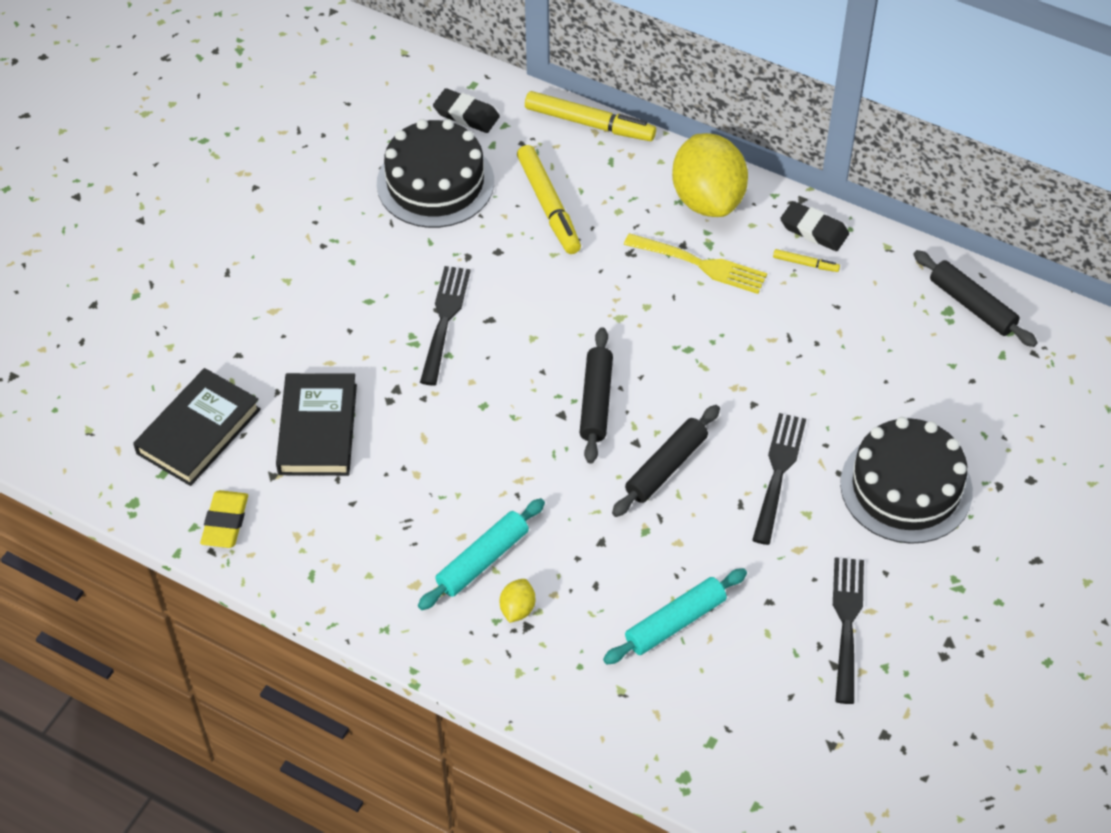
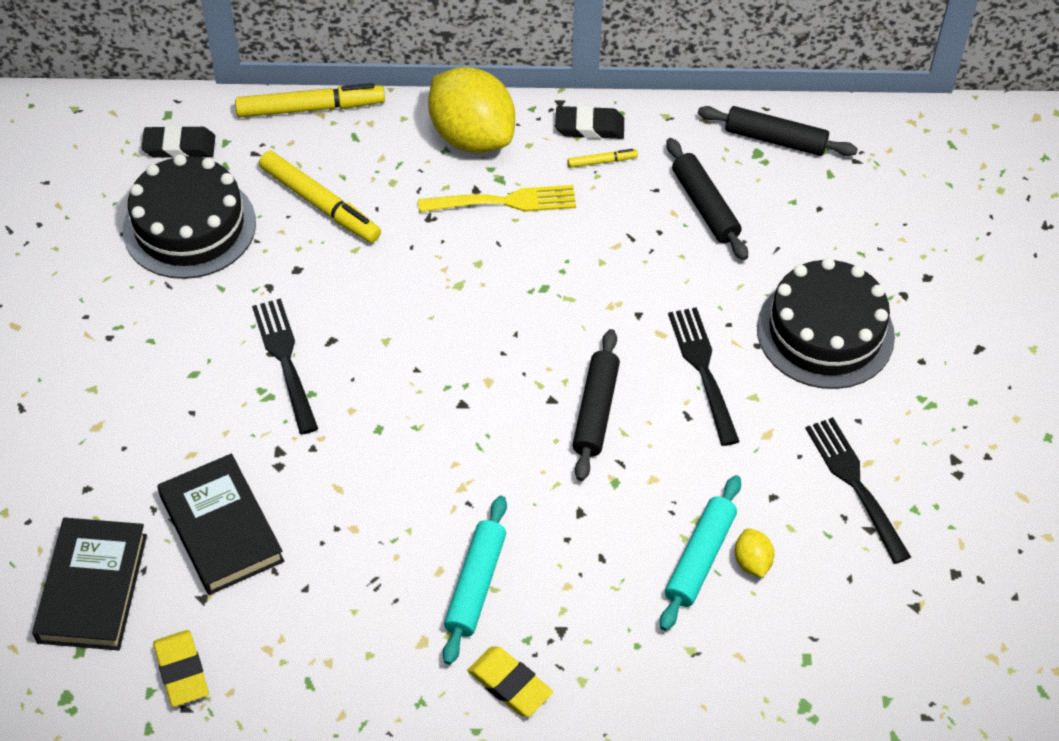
camera: 30 degrees left, 0 degrees up
(461, 648) = (509, 684): none -> yellow eraser
(517, 609) = (541, 618): yellow lemon -> yellow lemon (752, 562)
(596, 401) = (487, 376): black rolling pin -> black rolling pin (704, 206)

